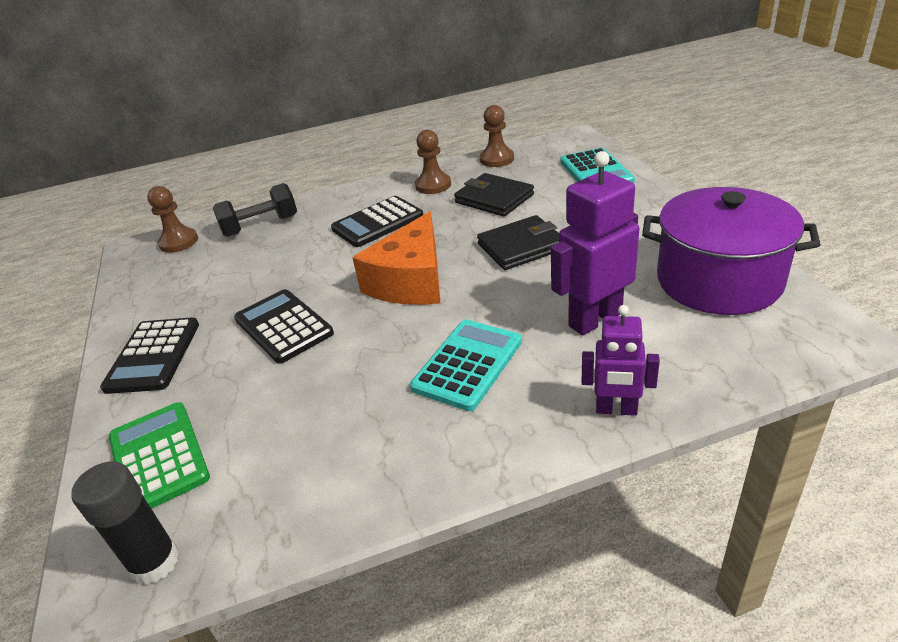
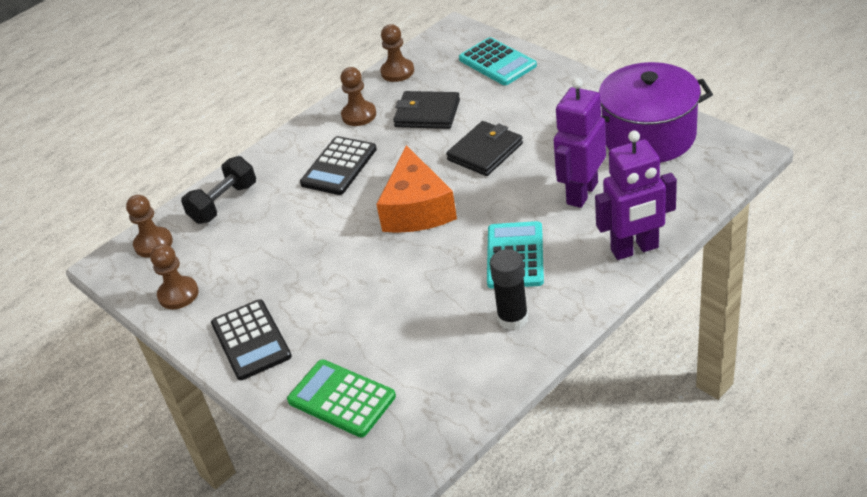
camera: 25 degrees left, 5 degrees up
(149, 290) = (178, 294): none -> brown pawn
(155, 562) = (409, 450): black glue stick -> black glue stick (512, 318)
(283, 326) = (342, 279): black calculator -> none
(616, 410) = (635, 249): purple robot -> purple robot, size x1.62

